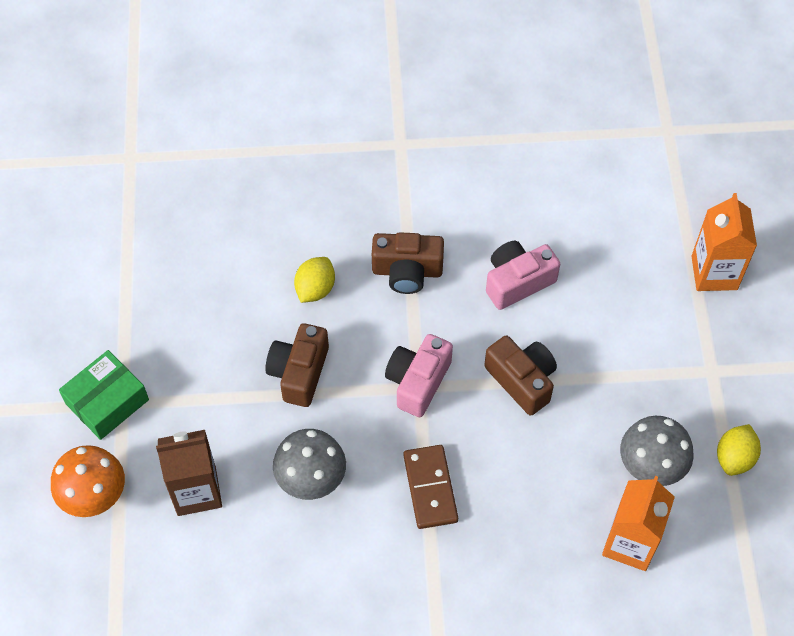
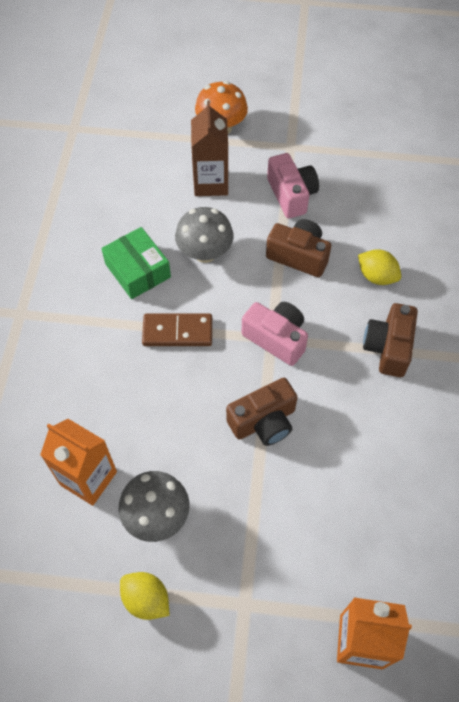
camera: 100 degrees right, 0 degrees up
(107, 401) = (293, 138): green box -> green box (137, 270)
(517, 282) = (368, 438): pink camera -> pink camera (291, 195)

